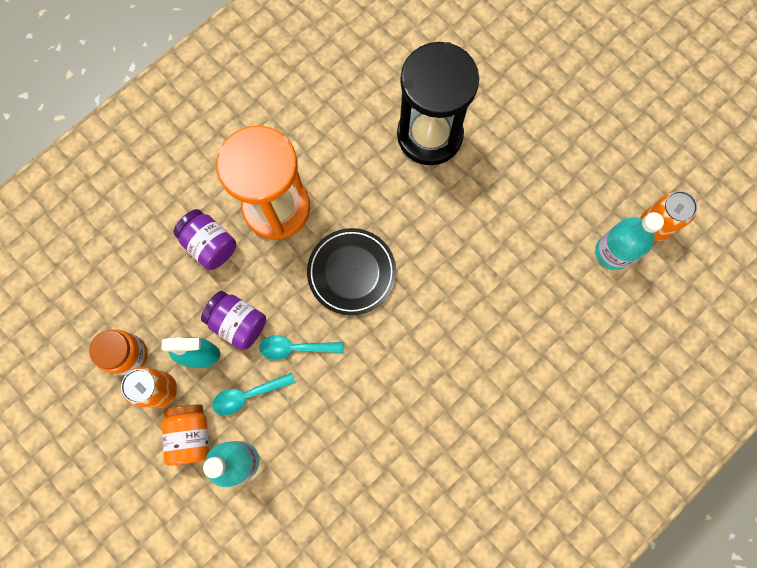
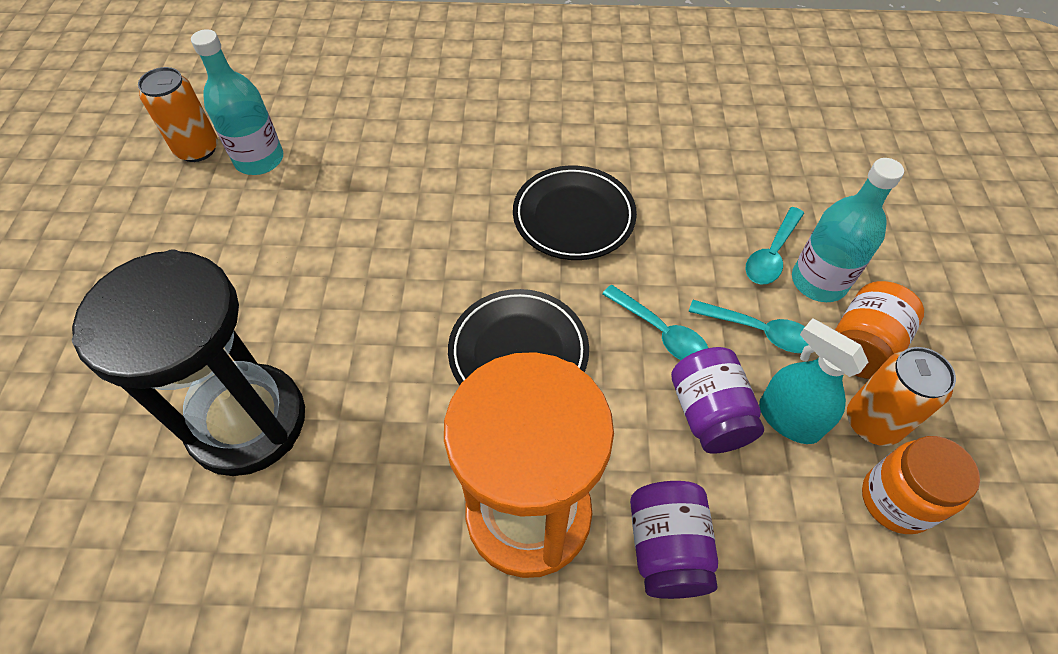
camera: 135 degrees left, 20 degrees down
(277, 458) = (771, 254): none -> turquoise spoon
(405, 381) = (573, 217): none -> black plate

